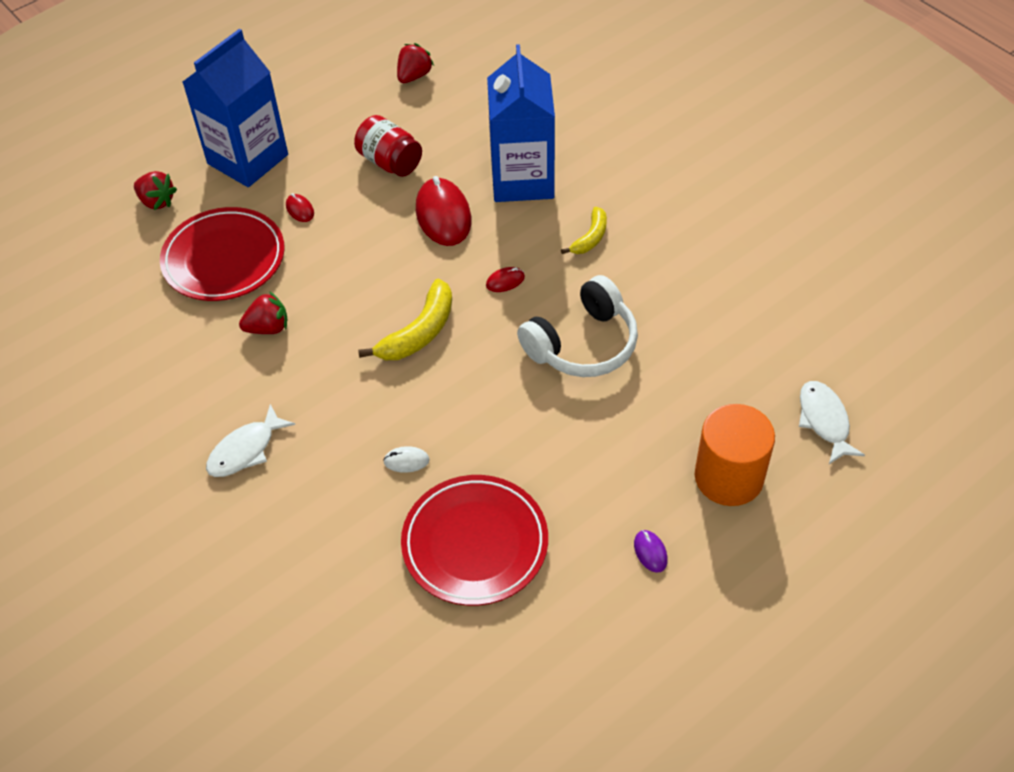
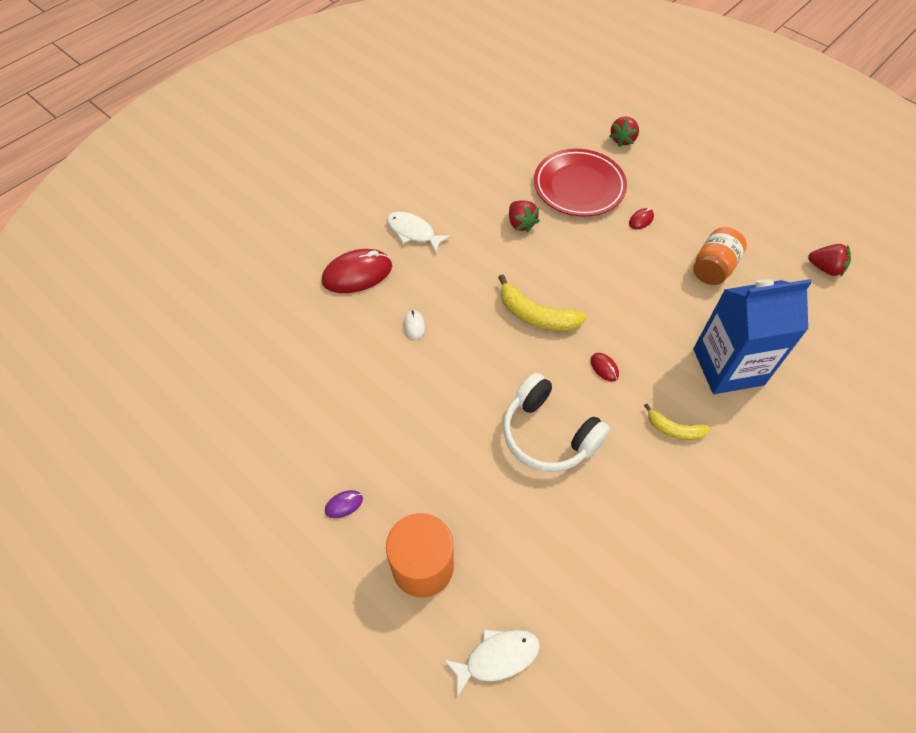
camera: 80 degrees right, 5 degrees up
(248, 159) = (683, 179): blue carton -> none
(390, 162) = (713, 268): red jar -> orange jar
(443, 215) = (665, 313): red mouse -> red mouse (357, 274)
(475, 543) = (346, 379): red plate -> none

